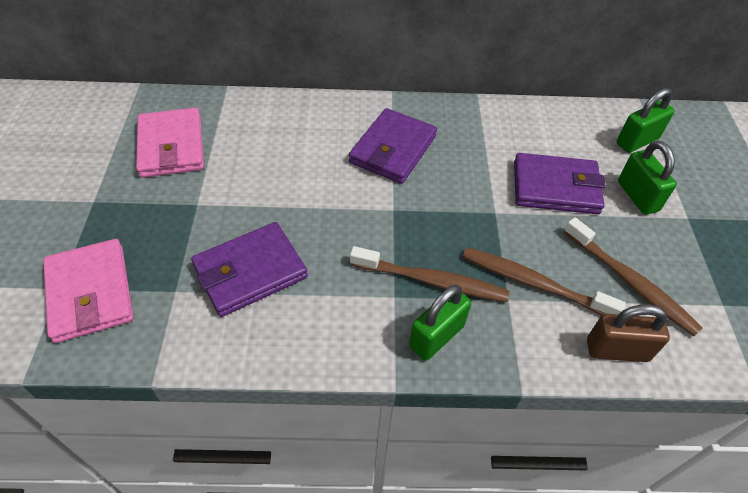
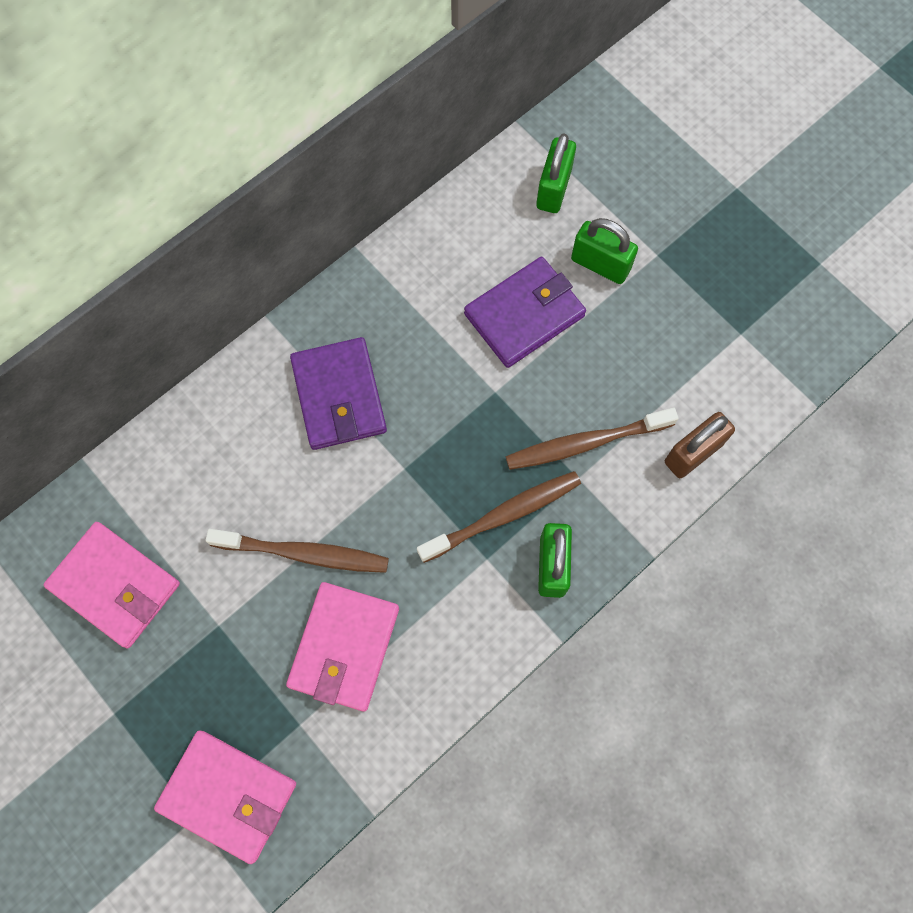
camera: 40 degrees left, 20 degrees up
(250, 272) = (344, 647): purple wallet -> pink wallet
(630, 282) = (658, 373): brown toothbrush -> brown toothbrush (304, 553)

